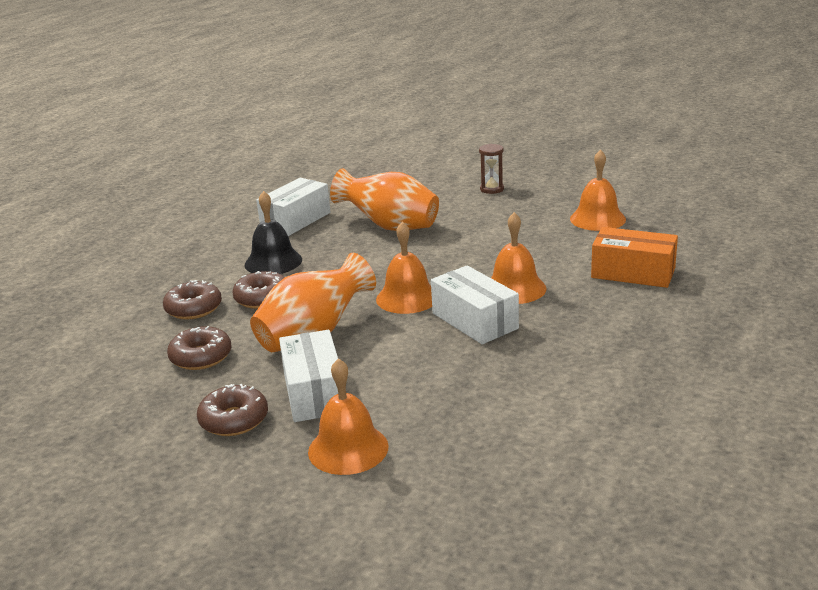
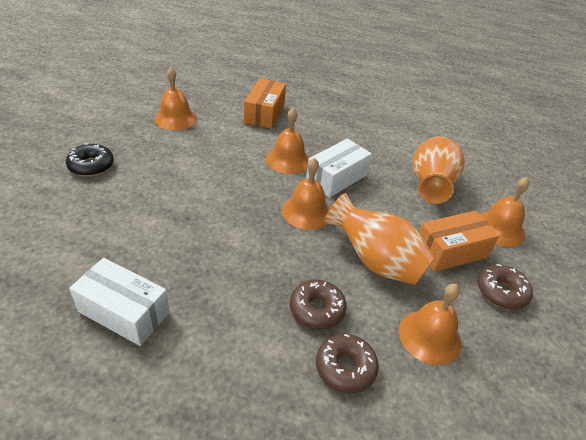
camera: 105 degrees left, 15 degrees up
(201, 357) = (429, 336): brown donut -> orange bell
(273, 262) = (236, 315): black bell -> none
(314, 393) = (450, 251): white box -> orange box
(390, 226) = (162, 230): orange vase -> orange vase (430, 185)
(492, 189) = (91, 166): brown hourglass -> black donut

